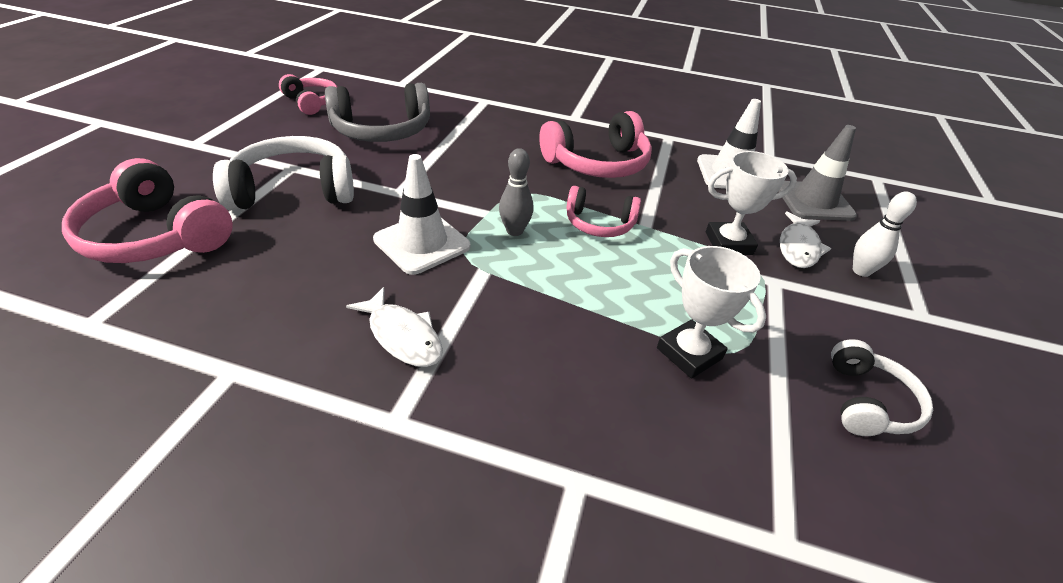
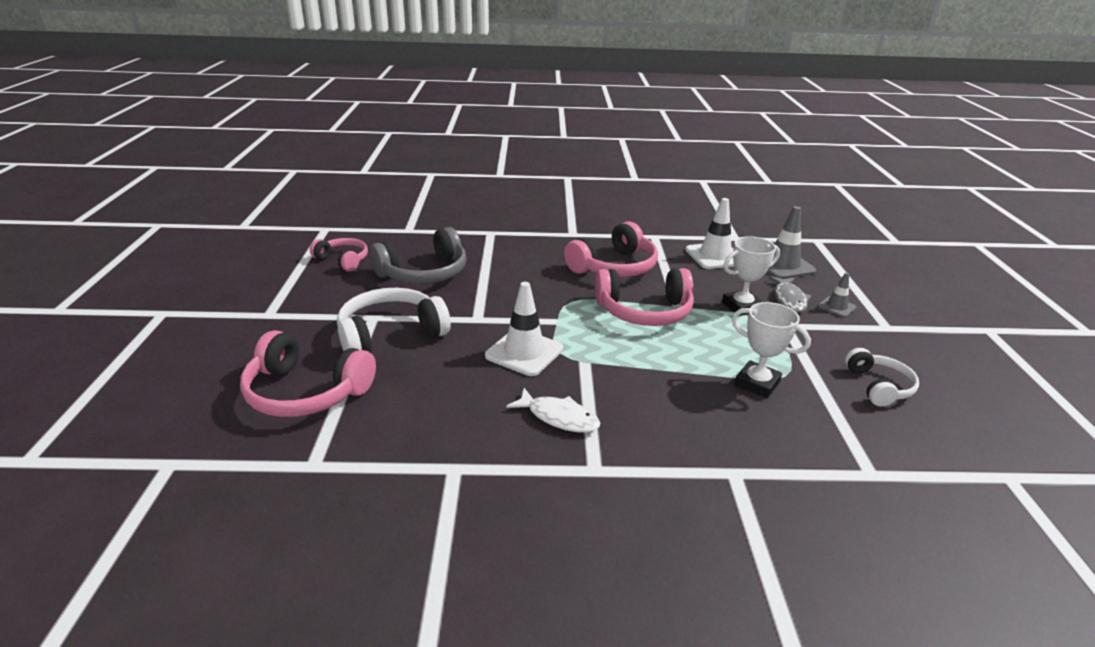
camera: 15 degrees left, 10 degrees down
(514, 231) = (587, 329): grey bowling pin -> none
(599, 224) = (644, 311): pink headphones -> pink headphones, size x1.66
(798, 247) = (789, 299): white fish -> grey fish
(861, 271) = (836, 307): white bowling pin -> grey traffic cone

